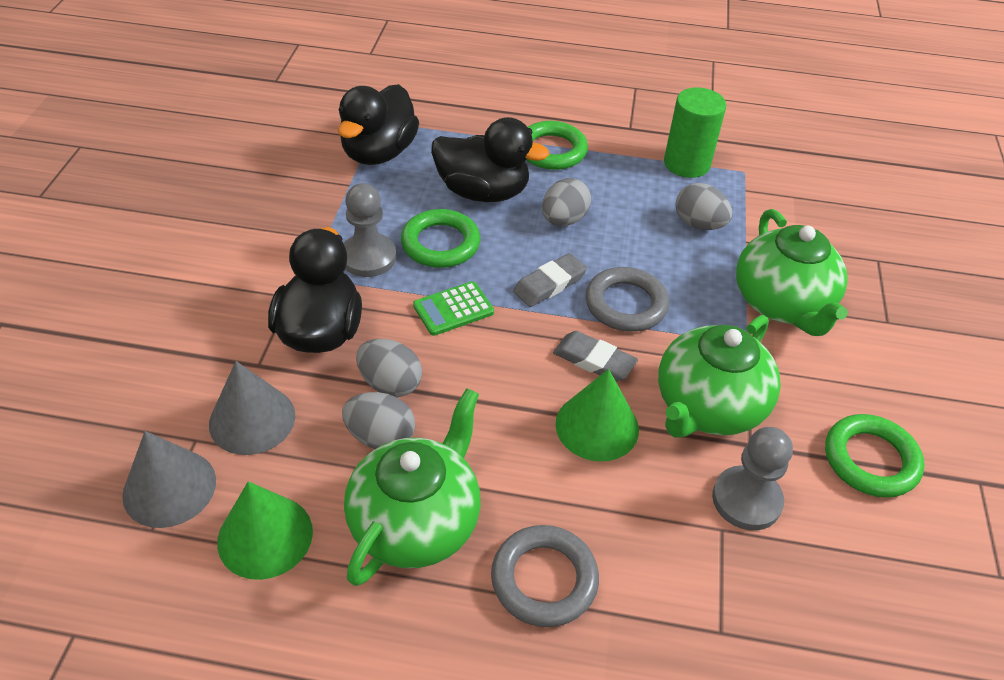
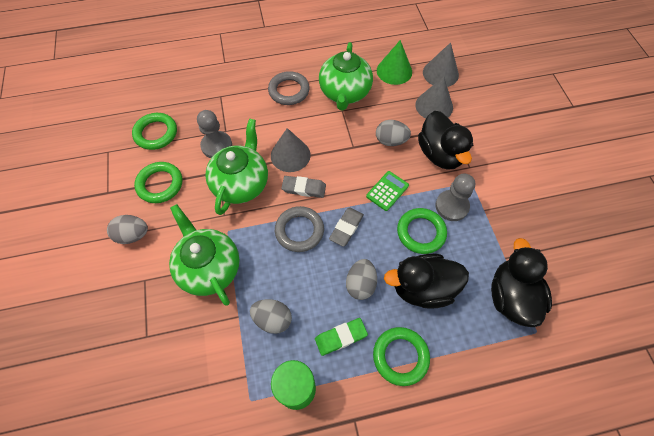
camera: 160 degrees right, 15 degrees up
(380, 437) = (378, 117): grey egg -> grey egg (133, 235)
(597, 426) = (290, 155): green cone -> grey cone
(615, 184) = (341, 337): none -> green eraser
(888, 581) = (156, 133): none -> green ring

